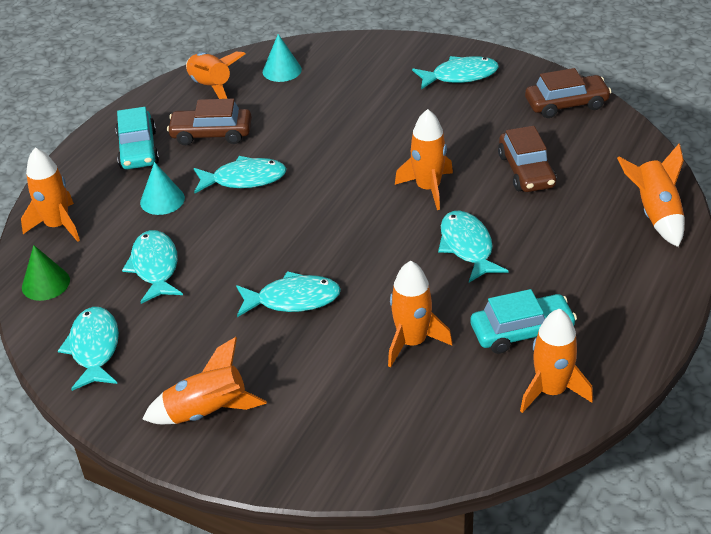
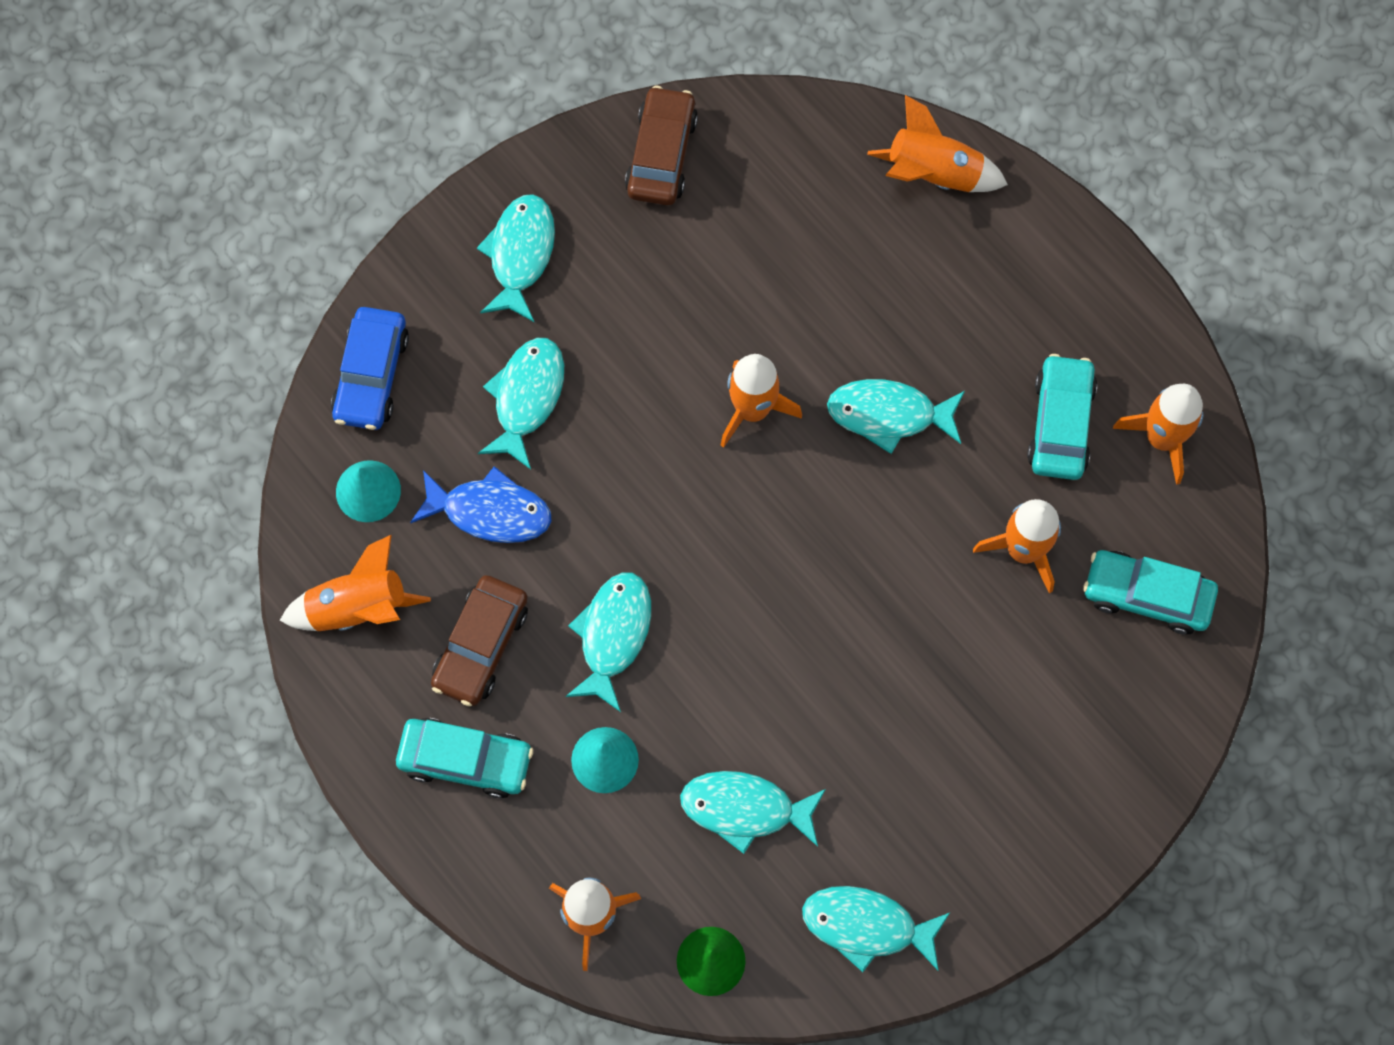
camera: 70 degrees left, 30 degrees up
(207, 412) = (1034, 821): orange rocket -> none
(293, 299) = (888, 658): turquoise fish -> turquoise fish (526, 397)
(295, 113) = (490, 511): none -> blue fish
(350, 51) = (371, 375): none -> blue car
(418, 422) = (1147, 596): none -> turquoise car
(526, 171) = (777, 275): brown car -> none

